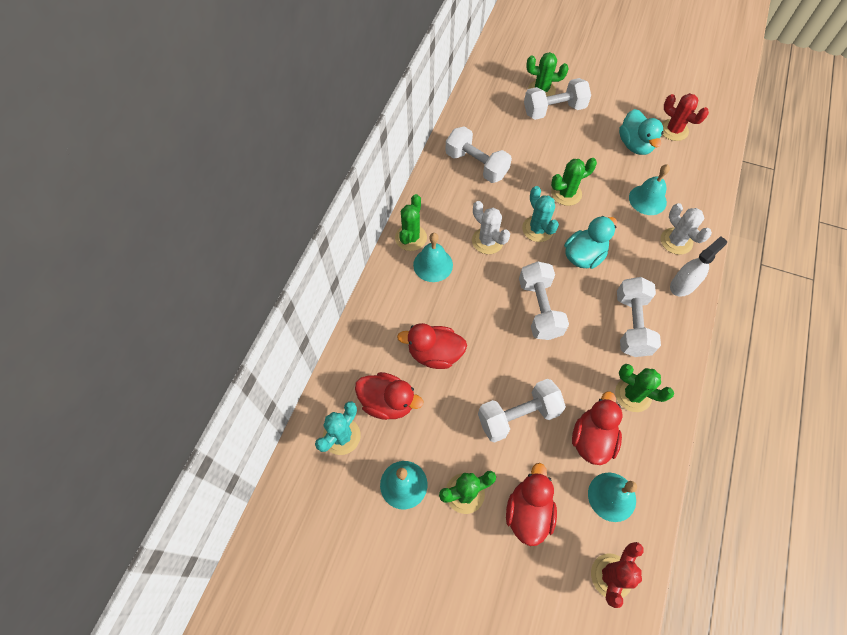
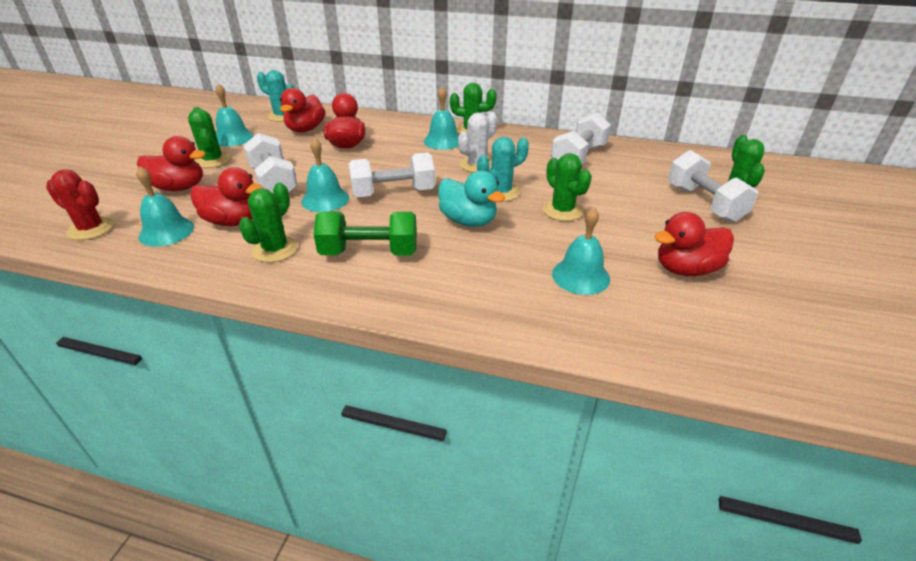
camera: 85 degrees right, 25 degrees down
(551, 364) = (325, 199): none -> turquoise bell
(631, 324) = (369, 252): white dumbbell -> green dumbbell
(635, 145) = (686, 269): turquoise duck -> red duck
(673, 130) = (750, 313): red cactus -> none
(676, 241) = (510, 299): white cactus -> none
(683, 285) = (432, 300): white spray bottle -> none

